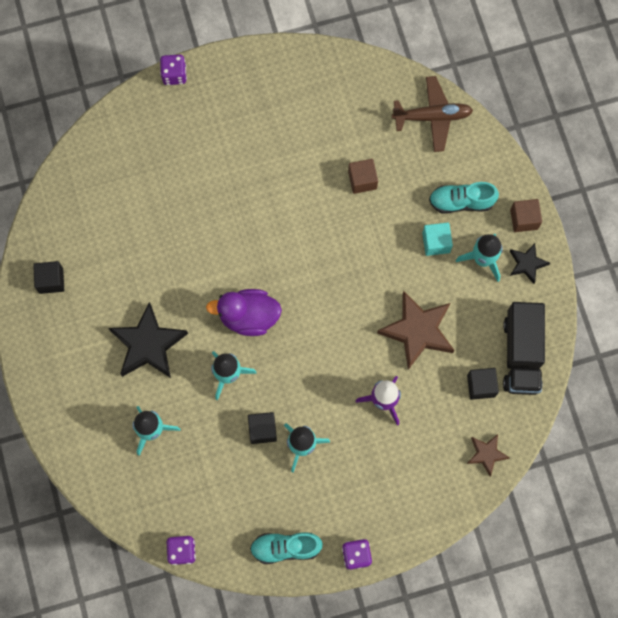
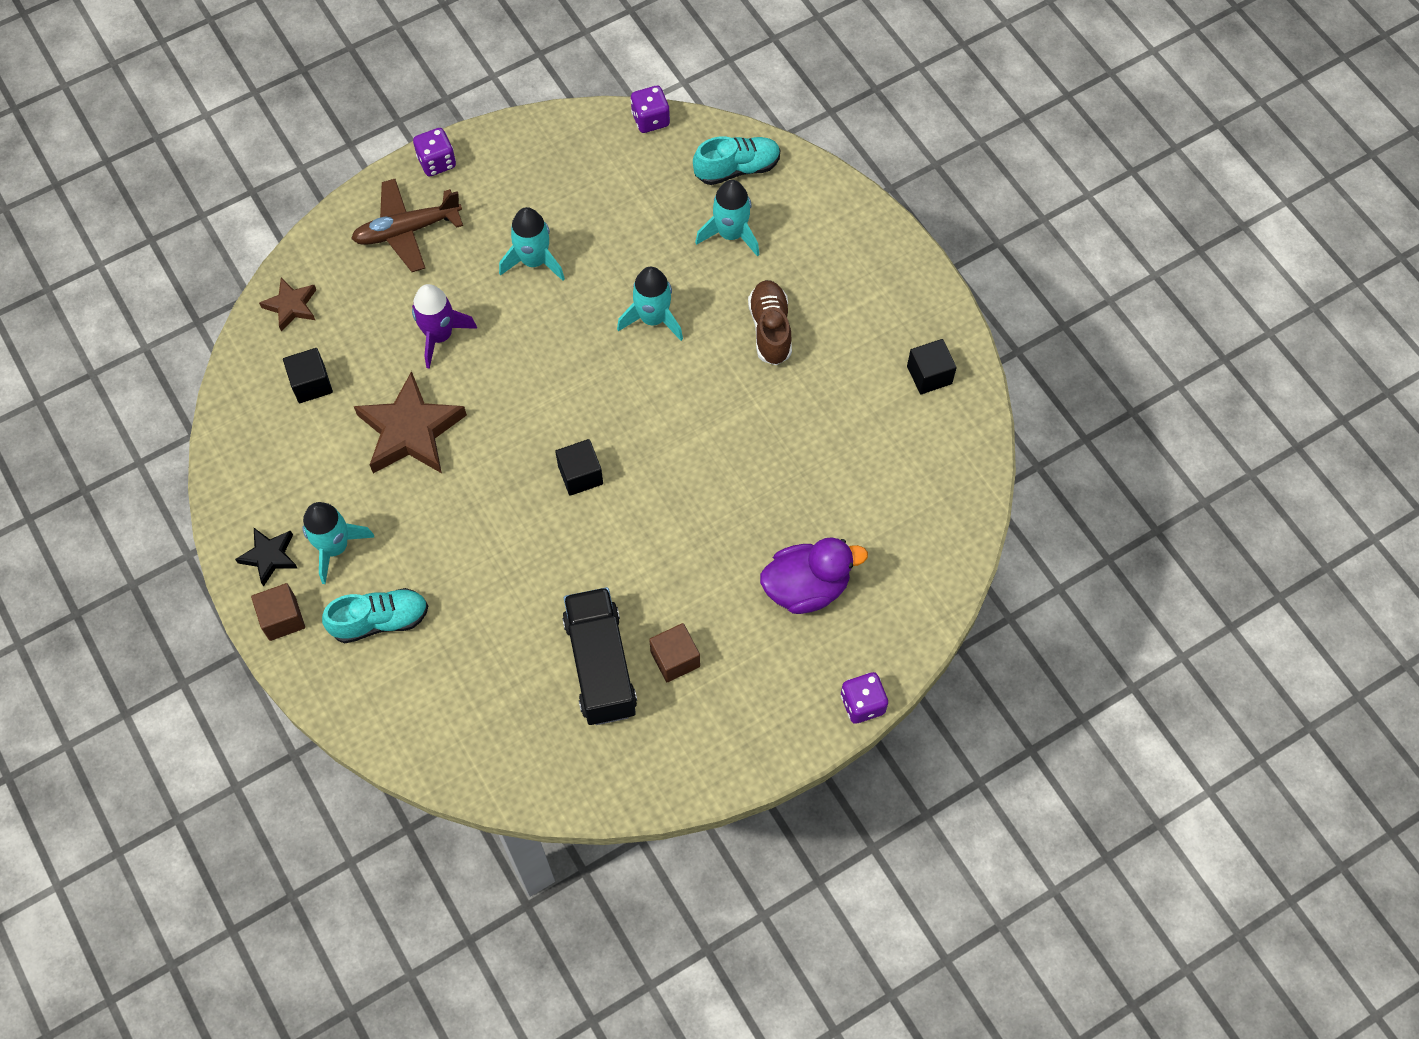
camera: 165 degrees right, 10 degrees down
(148, 344) = (770, 329): black star -> brown shoe
(248, 317) = (647, 394): purple duck -> purple duck (806, 587)
(262, 430) = (589, 267): black cube -> black cube (580, 475)
(285, 548) = (525, 150): turquoise shoe -> turquoise shoe (737, 169)
(362, 180) = (534, 616): brown cube -> brown cube (675, 659)
(432, 117) = (447, 739): brown plane -> brown plane (407, 230)
(436, 242) = (407, 554): turquoise cube -> none
(521, 354) = (261, 436): black truck -> black truck (600, 666)

